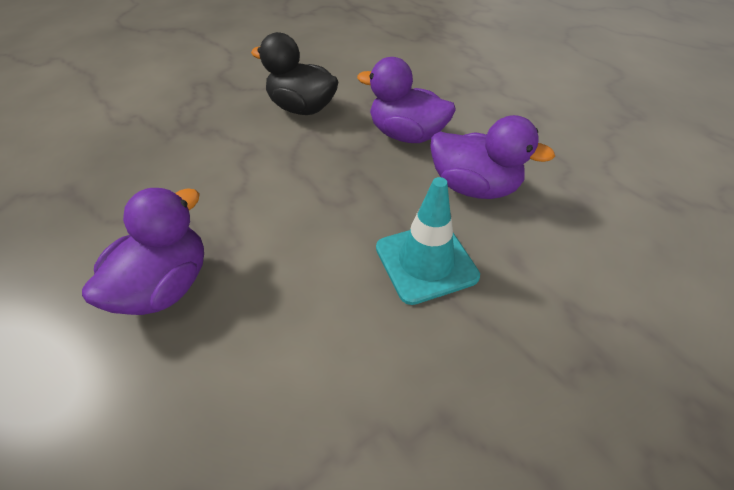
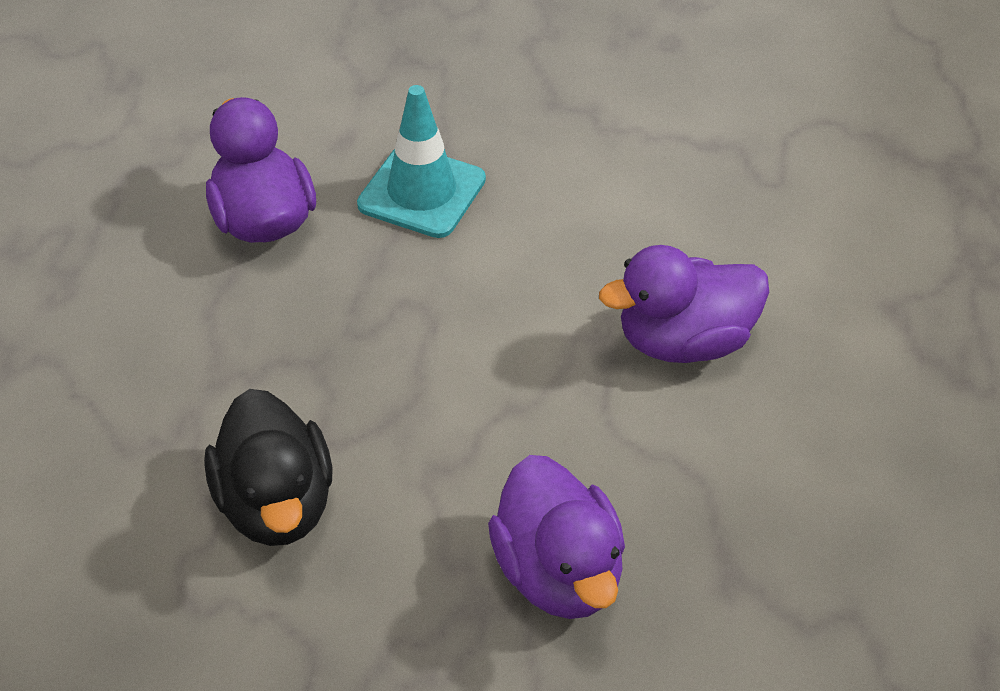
camera: 135 degrees left, 0 degrees up
(406, 135) = (219, 338): purple duck -> purple duck (559, 572)

